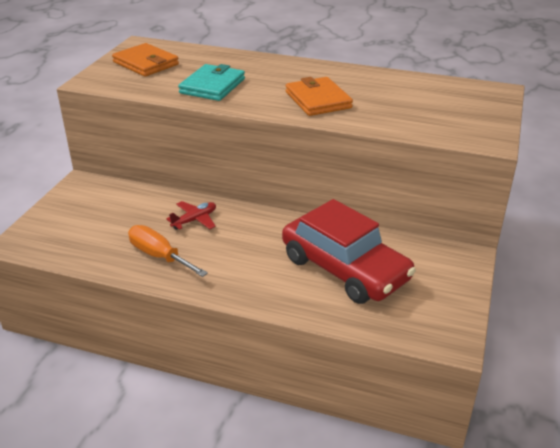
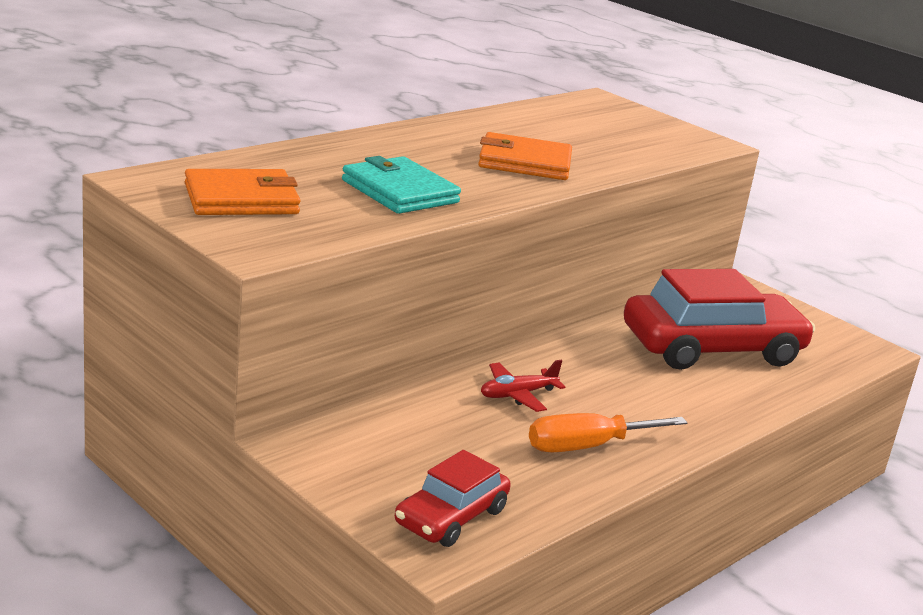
camera: 65 degrees left, 10 degrees down
(51, 237) = (451, 517): none -> red car
(194, 220) = (517, 395): red plane -> red plane turned 105 degrees counterclockwise

